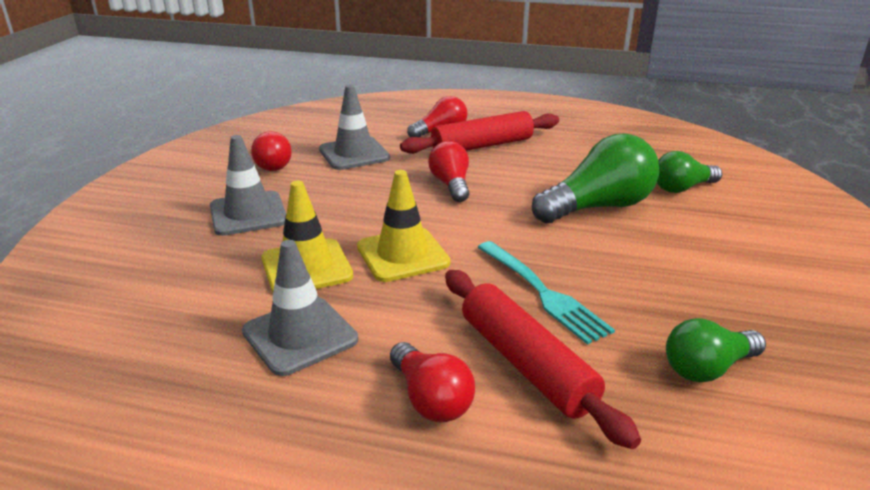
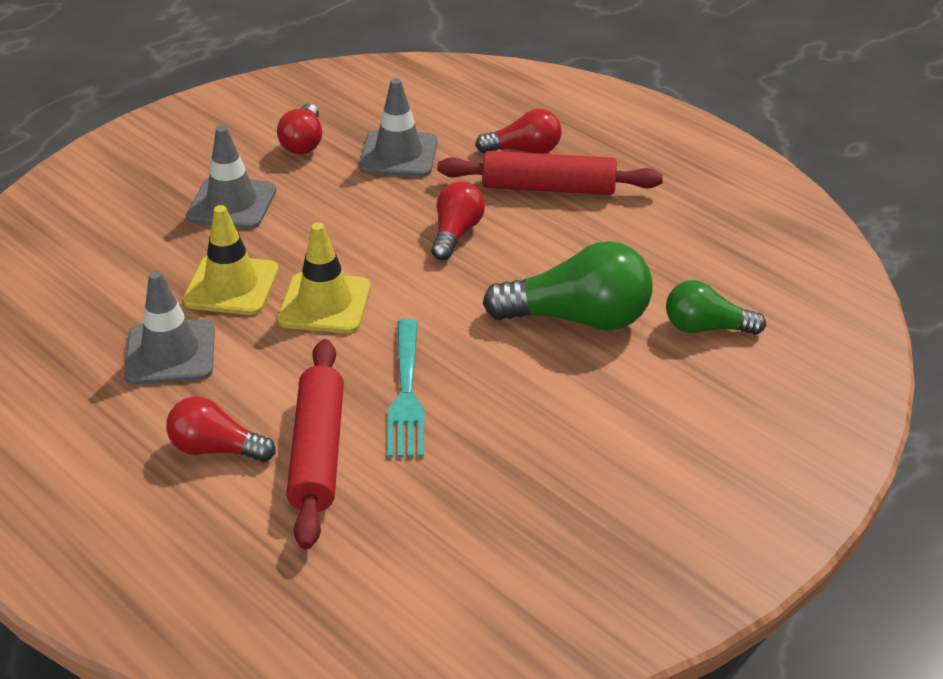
camera: 30 degrees right, 10 degrees up
(430, 399) = (216, 449): red light bulb -> red light bulb turned 105 degrees clockwise
(707, 368) = (462, 521): green light bulb -> none

